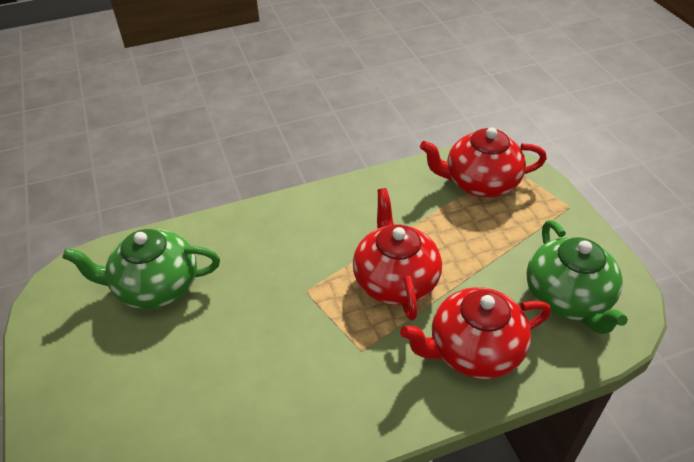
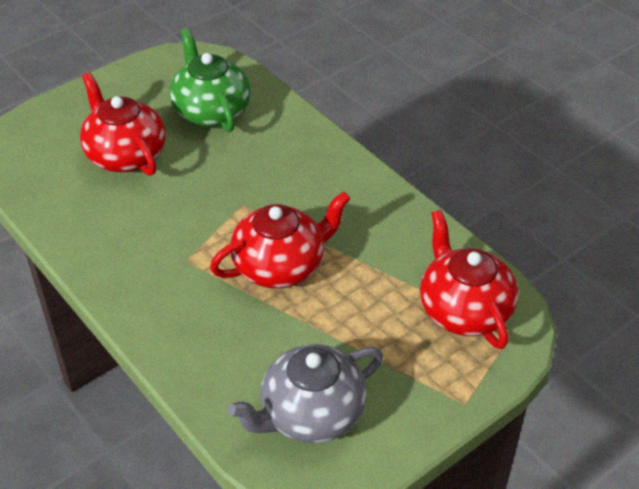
camera: 70 degrees right, 0 degrees up
(473, 350) = (213, 342): red teapot -> red teapot (125, 155)
(568, 298) = (311, 414): green teapot -> grey teapot

